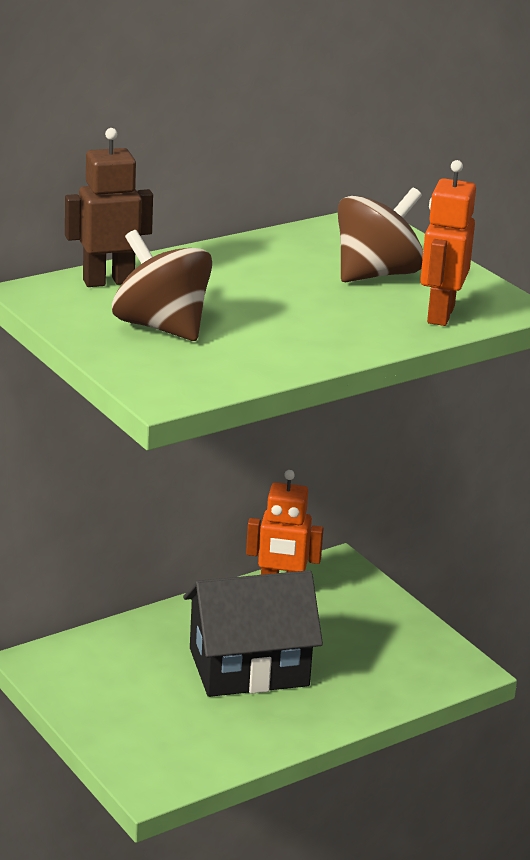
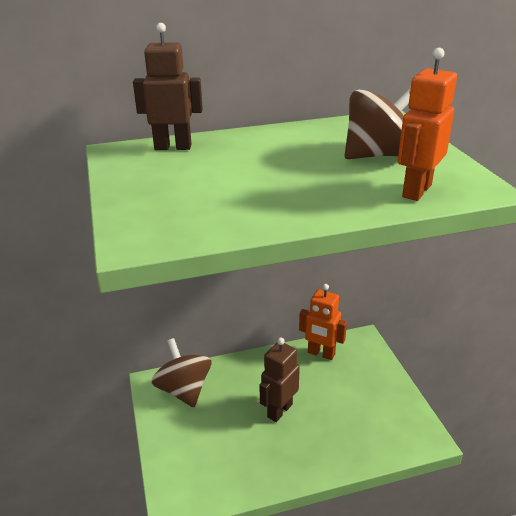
camera: 20 degrees right, 5 degrees up
(161, 327) = (182, 183): brown spinning top -> brown spinning top (184, 390)
(249, 667) = (279, 410): black house -> brown robot

